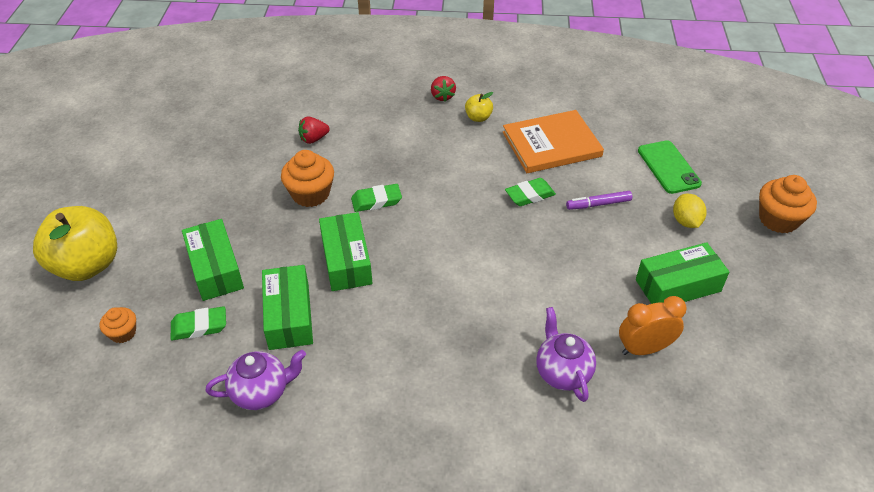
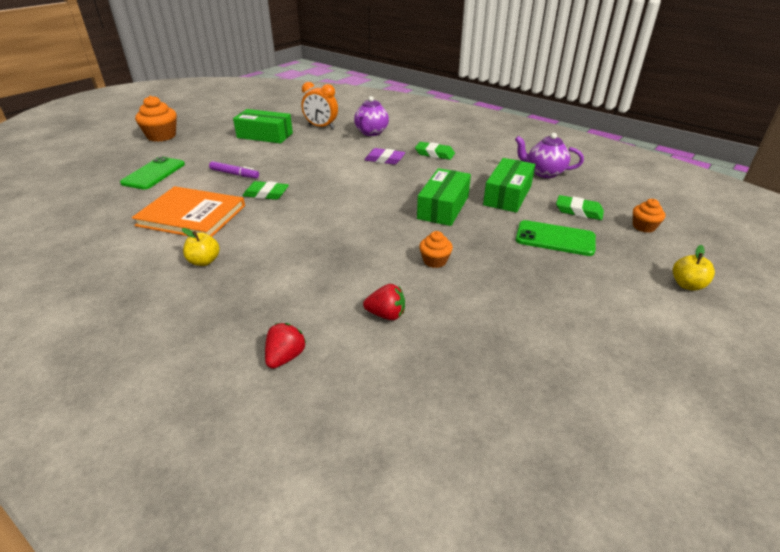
camera: 145 degrees left, 10 degrees down
(87, 265) = (687, 285): yellow apple -> yellow apple, size x0.45
(215, 269) = (555, 239): green box -> green phone
(310, 194) = (435, 261): orange cupcake -> orange cupcake, size x0.57
(376, 201) = (382, 233): green eraser -> green eraser (434, 154)
(442, 96) = (197, 300): red strawberry -> red strawberry (285, 357)
(479, 313) = (384, 159): none -> purple eraser
(686, 221) = (206, 151): yellow lemon -> none

